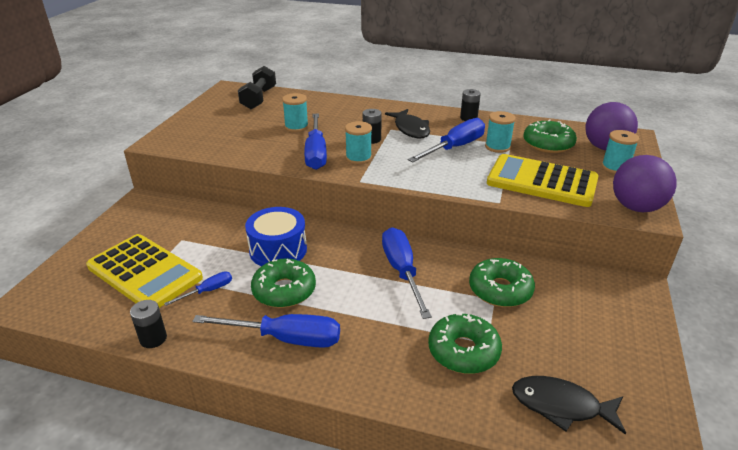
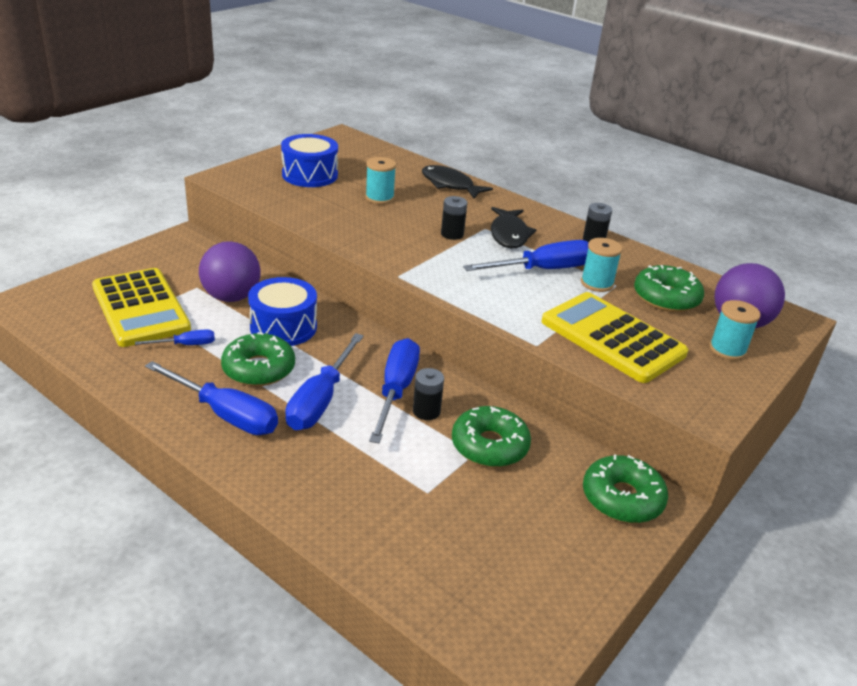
camera: 20 degrees right, 0 degrees up
(153, 338) = (106, 372): black battery -> black battery (426, 411)
(228, 123) = (310, 175): none -> blue drum
(259, 98) = (365, 155): black dumbbell -> none
(316, 153) = (376, 232): blue screwdriver -> blue screwdriver (321, 400)
(358, 158) = (418, 251): turquoise spool -> none
(463, 351) = (394, 490): green donut -> green donut (622, 498)
(561, 406) = (452, 580): black fish -> black fish (450, 185)
(636, 207) = (704, 402): purple ball -> purple ball (231, 297)

